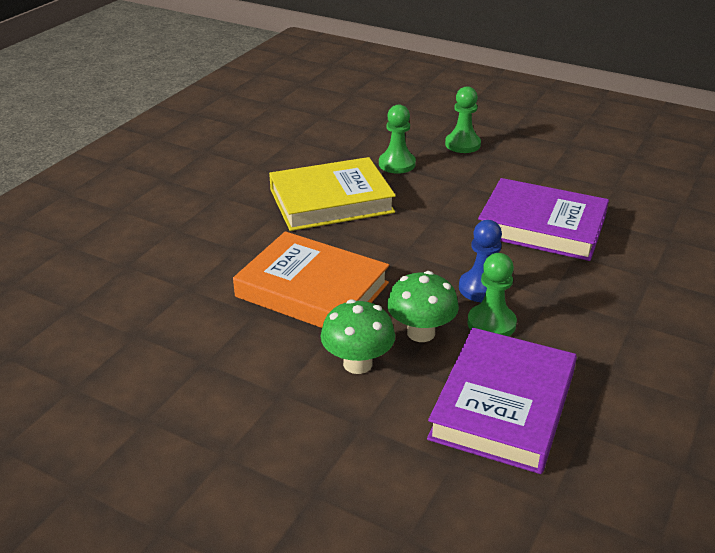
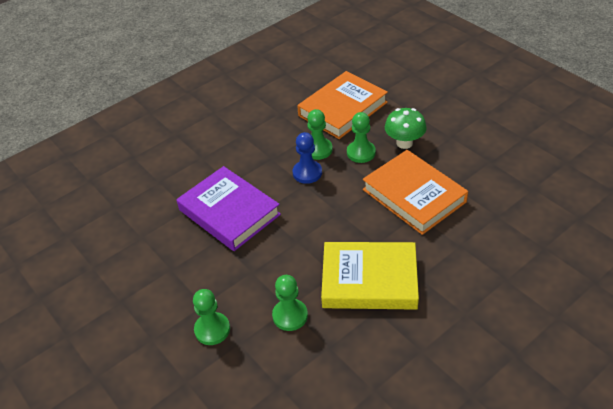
camera: 155 degrees left, 10 degrees up
(421, 333) = (361, 153): green mushroom -> green pawn
(502, 405) = (343, 109): purple book -> orange book

